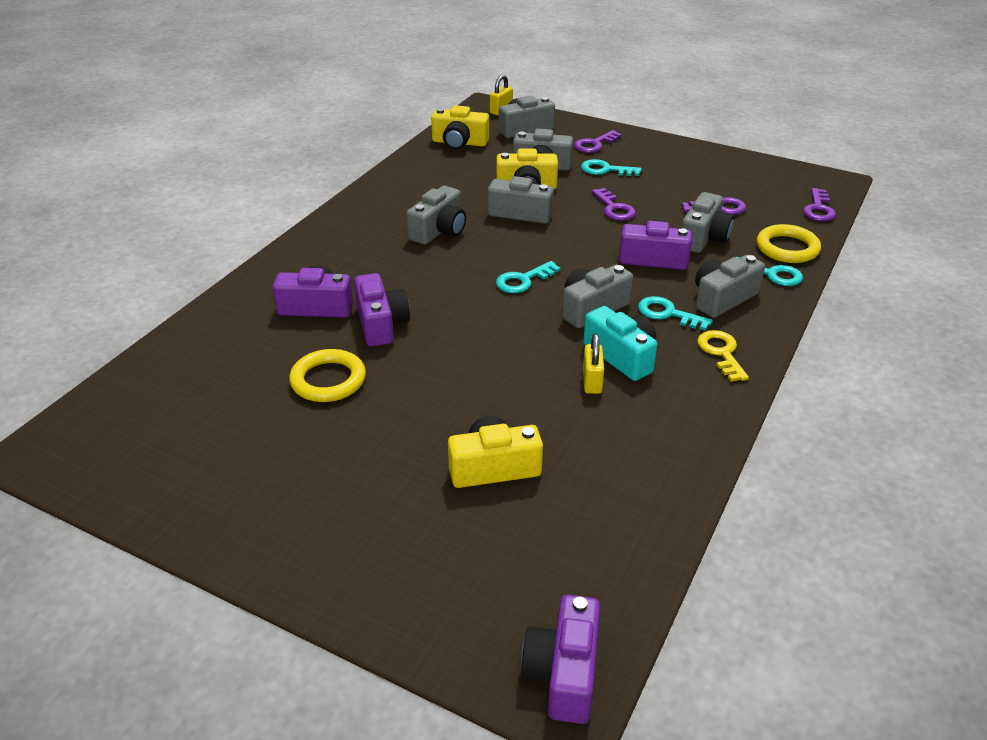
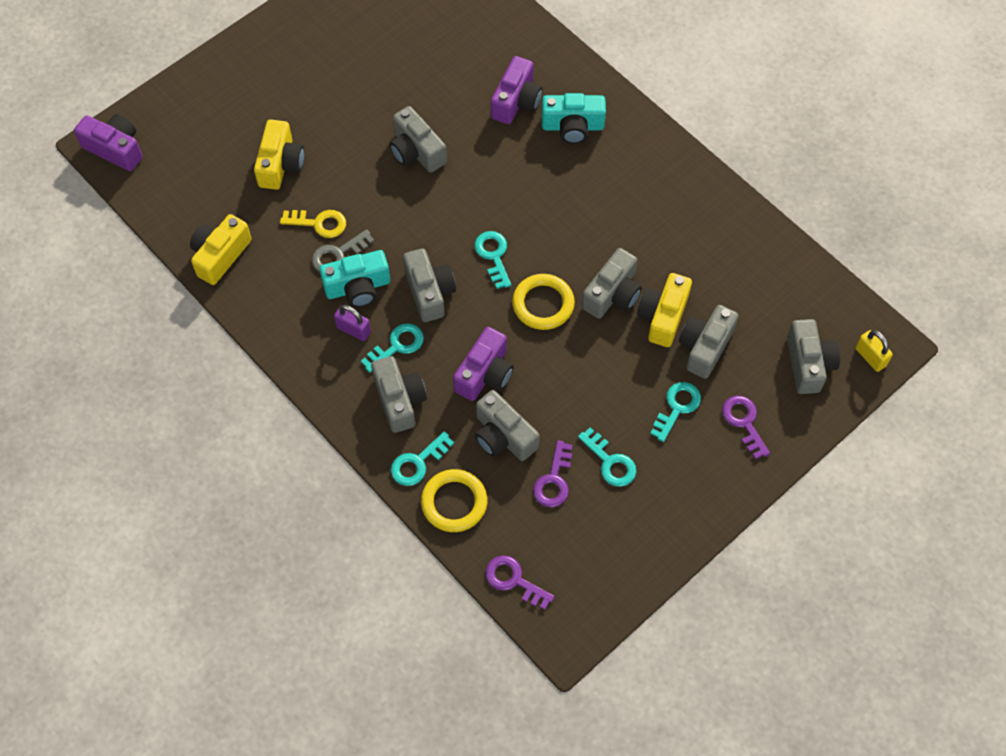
camera: 110 degrees right, 25 degrees up
(328, 380) = (417, 92): yellow ring -> yellow ring (543, 304)
(338, 266) = (572, 126): none -> turquoise camera
(381, 324) = (474, 138): purple camera -> none
(439, 230) = (605, 216): grey camera -> grey camera (416, 151)
(459, 143) = (792, 287): yellow camera -> yellow camera (220, 255)
(592, 381) = (338, 255): yellow padlock -> grey key
(614, 208) = (590, 380): purple key -> none
(673, 345) = (353, 330): none -> purple padlock
(678, 188) = (610, 462): none -> turquoise key
(721, 353) = (329, 360): yellow key -> yellow key (319, 223)

